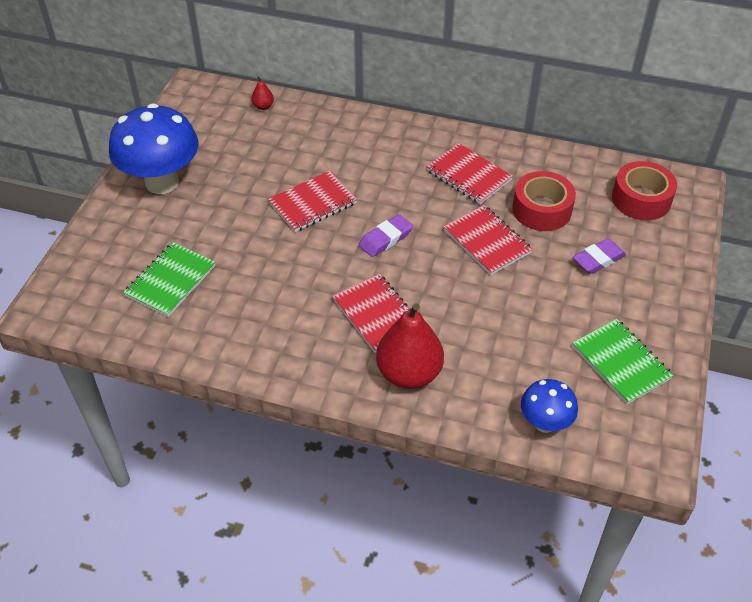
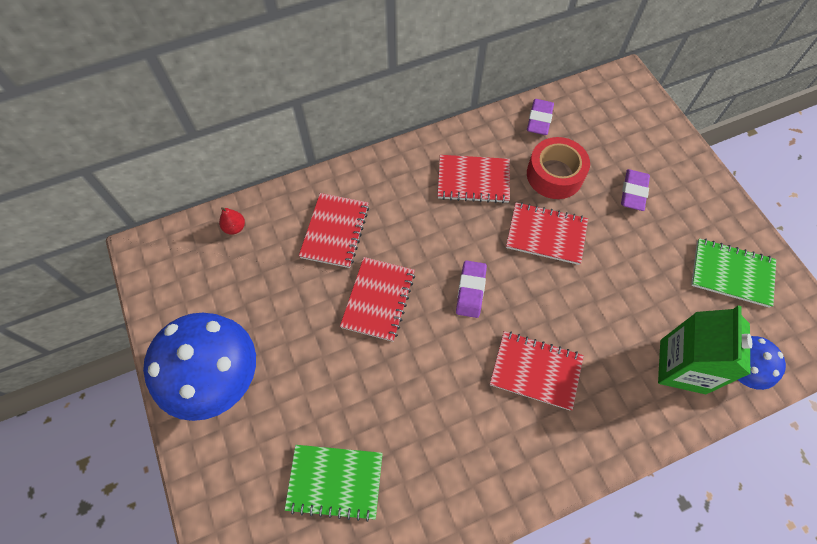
camera: 40 degrees left, 15 degrees up
(170, 281) = (335, 482): green notebook -> green notebook turned 75 degrees counterclockwise
(328, 147) = (335, 231): none -> red notebook
(409, 373) = (611, 407): red pear -> none
(498, 389) = (682, 366): none -> green carton
(573, 168) = (539, 120): none -> purple eraser
(641, 199) = (609, 116): red tape -> none

